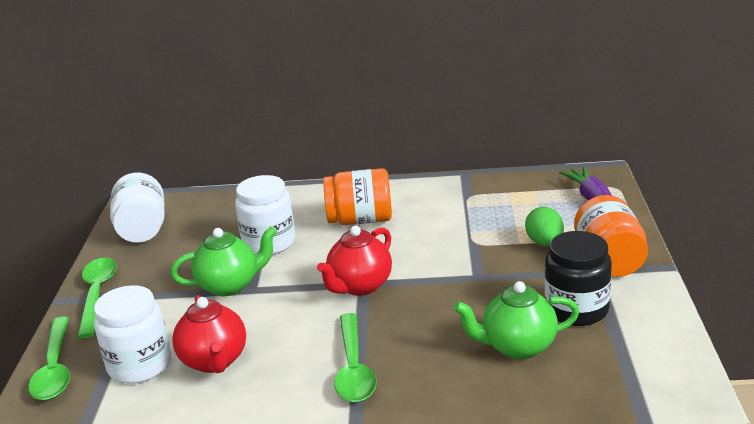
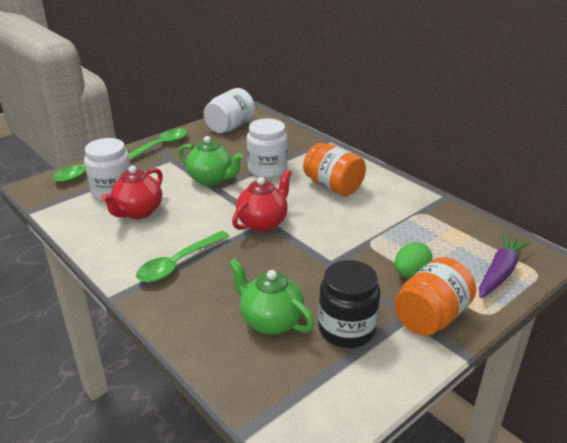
camera: 45 degrees right, 5 degrees up
(360, 286) = (263, 223): red teapot -> red teapot turned 135 degrees clockwise

